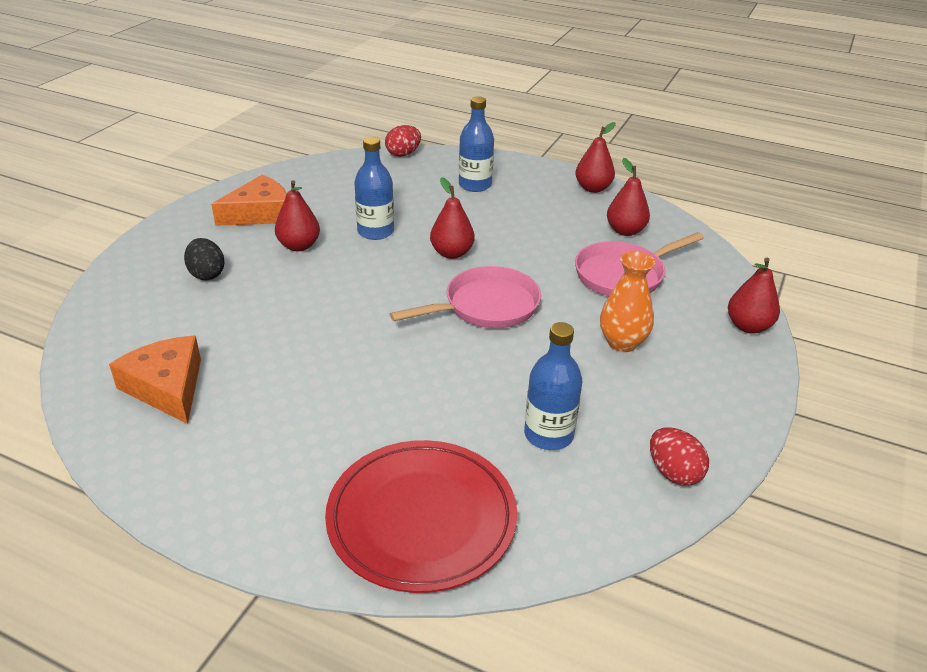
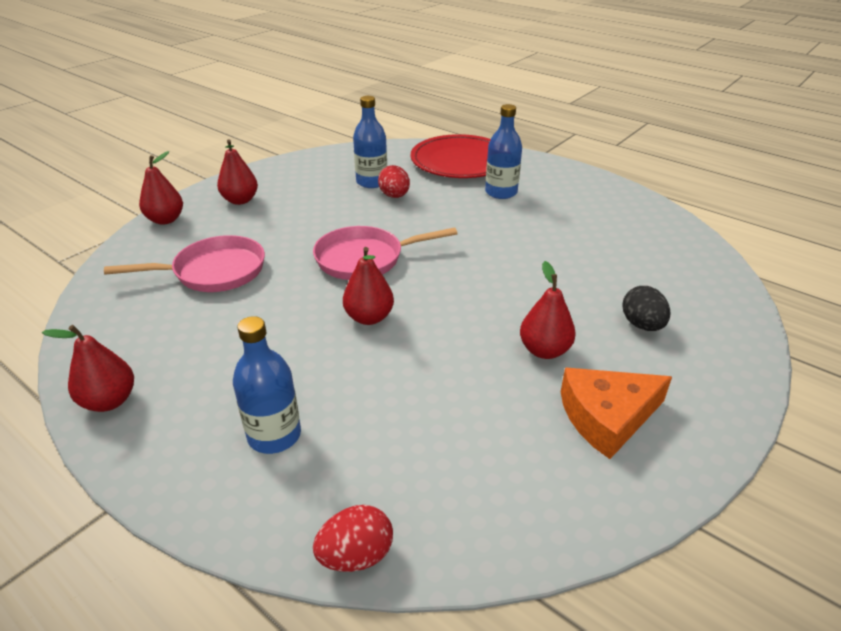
camera: 165 degrees left, 0 degrees up
(167, 387) = (630, 231): orange cheese -> none
(375, 231) = (448, 360): blue bottle -> blue bottle (501, 192)
(622, 343) = (276, 220): orange vase -> none
(625, 231) = (152, 322): red pear -> red pear (240, 200)
(673, 472) = (314, 162): red egg -> red egg (394, 196)

